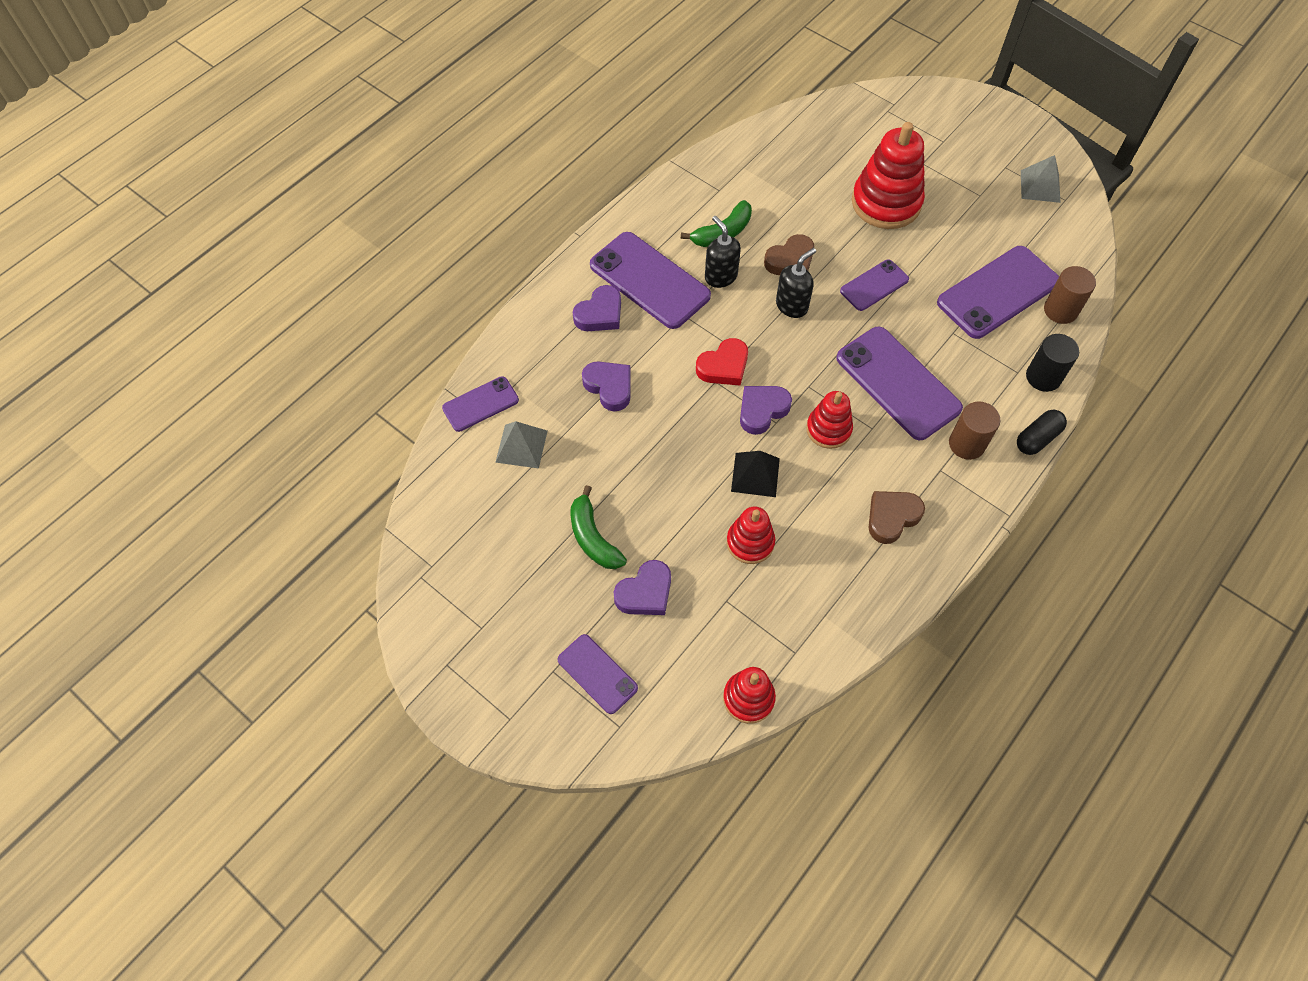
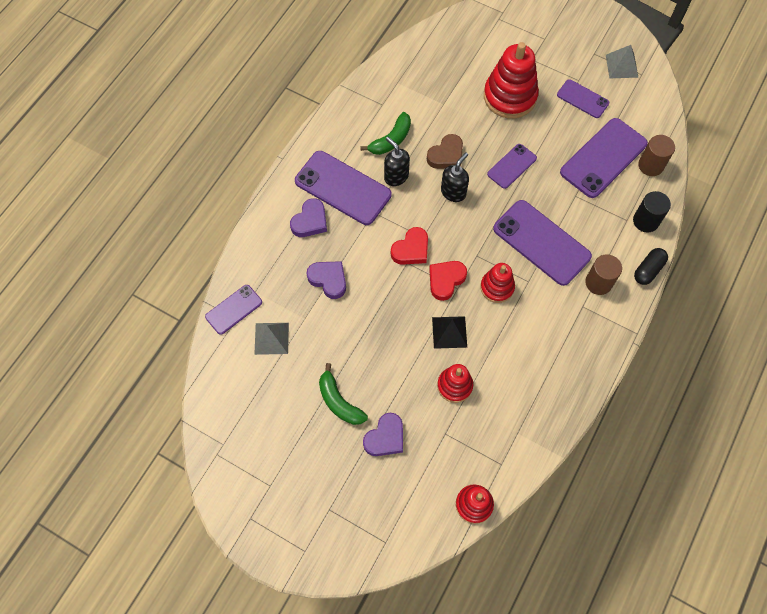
camera: 10 degrees left, 5 degrees up
(597, 674) = (362, 506): purple phone -> purple phone (582, 99)
(762, 410) = (445, 280): purple heart -> red heart
(892, 517) = (553, 349): brown heart -> none

